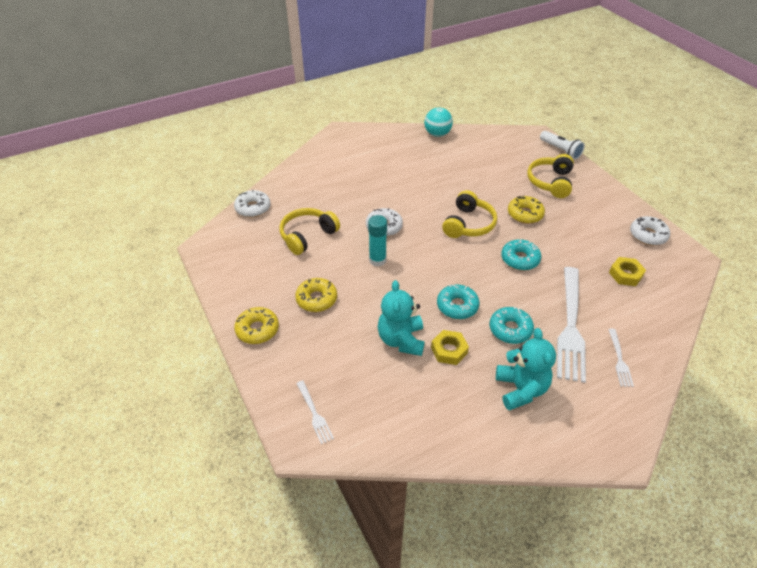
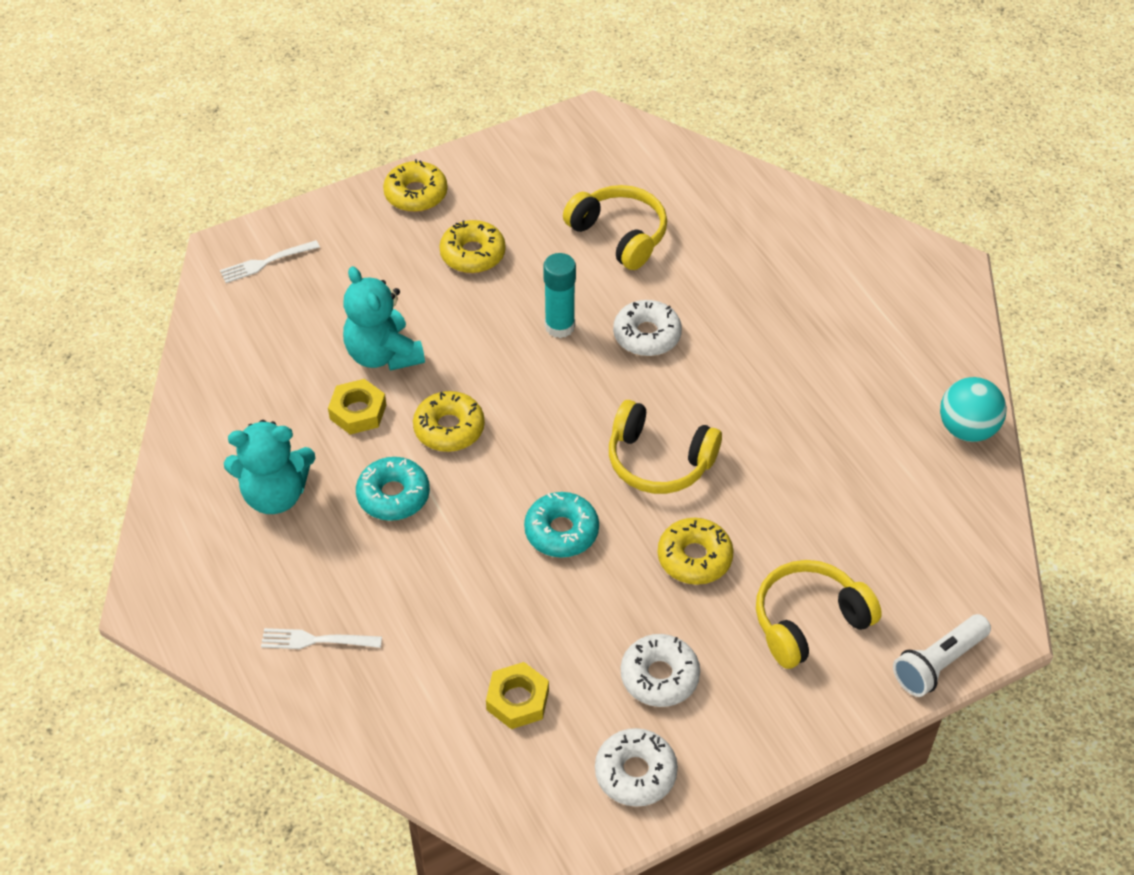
camera: 90 degrees right, 5 degrees up
(253, 208) = (689, 162): white donut -> white donut (659, 676)
(401, 340) = (383, 354): turquoise teddy bear -> turquoise teddy bear turned 120 degrees counterclockwise
(457, 306) = (449, 428): turquoise donut -> yellow donut
(550, 182) = (809, 621): yellow headphones -> yellow headphones turned 45 degrees counterclockwise
(570, 326) = (395, 583): white fork -> none

